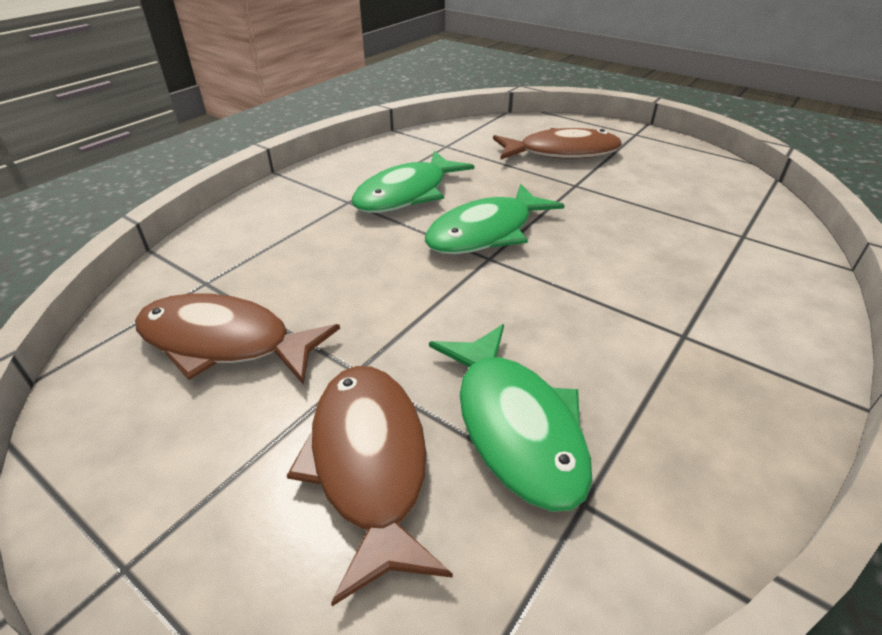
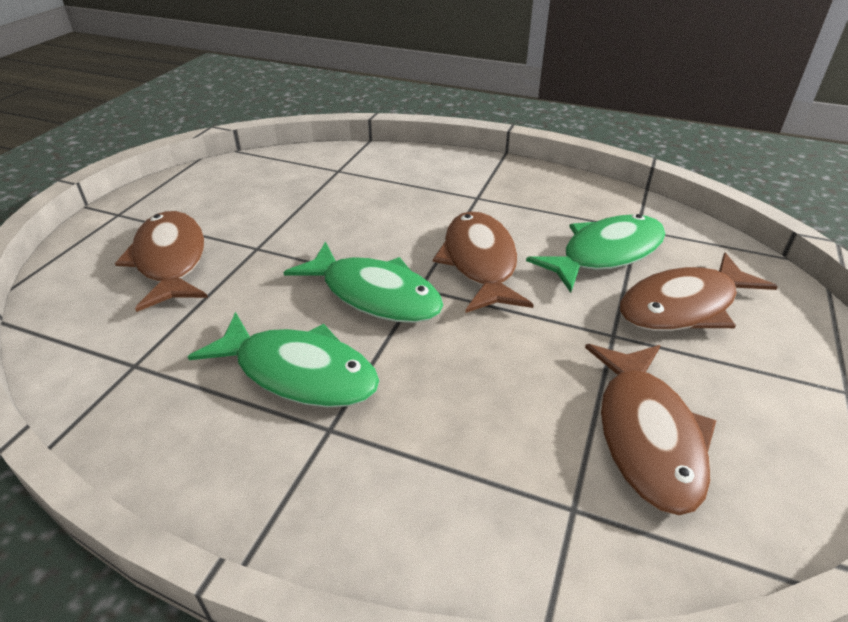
camera: 105 degrees left, 0 degrees up
(521, 303) = (480, 263): none -> brown fish

